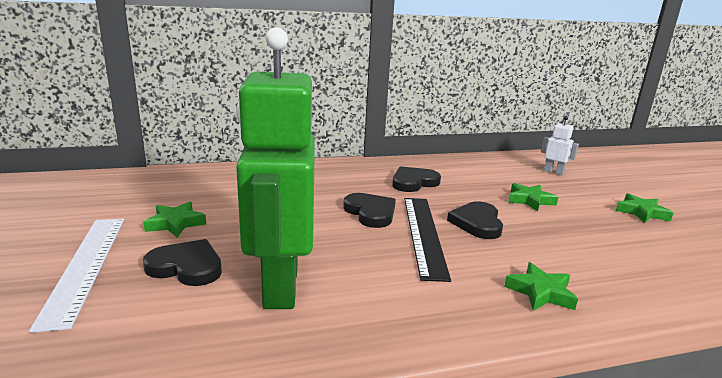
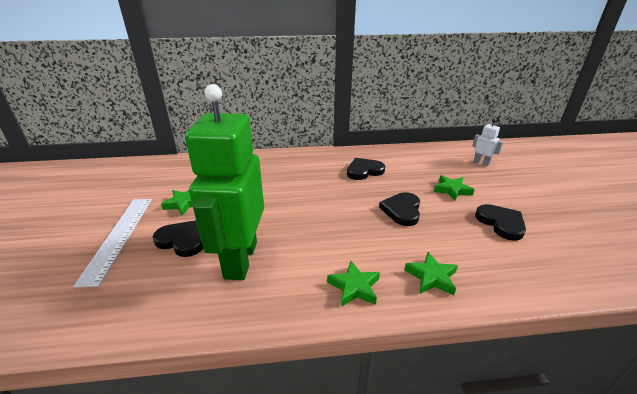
camera: 10 degrees right, 10 degrees up
(370, 213) = (323, 198): black heart -> black heart (501, 223)
(424, 234) = (357, 219): black ruler -> none
(641, 212) = (544, 204): green star -> green star (354, 287)

